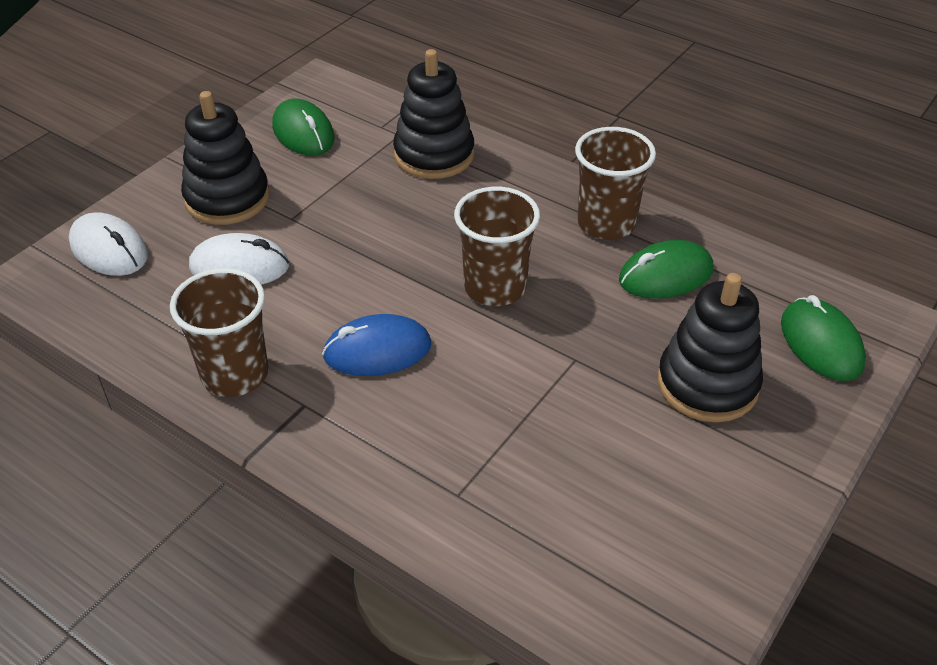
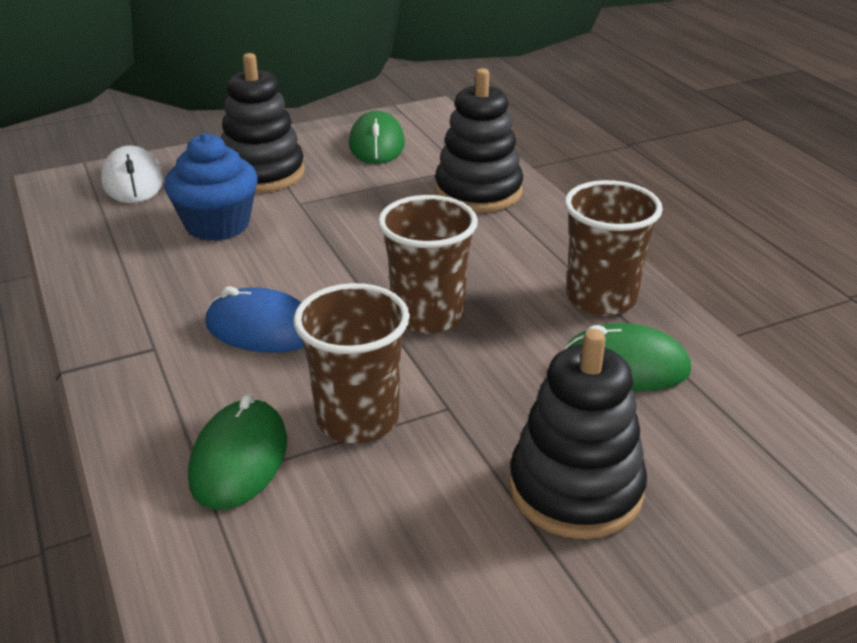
camera: 30 degrees right, 10 degrees down
(235, 374) = (124, 303): brown cup -> brown cup (357, 419)
(239, 267) = (217, 225): white mouse -> blue cupcake
(821, 343) = (763, 503): green mouse -> green mouse (239, 459)

